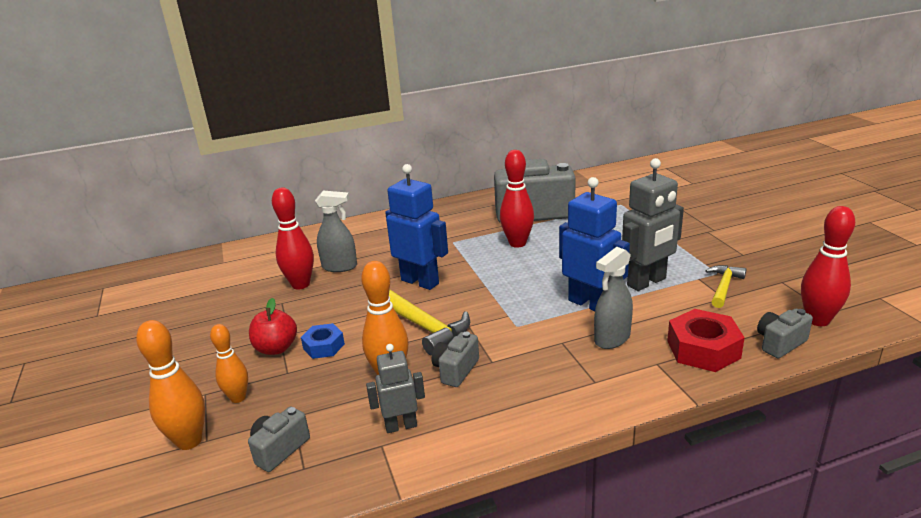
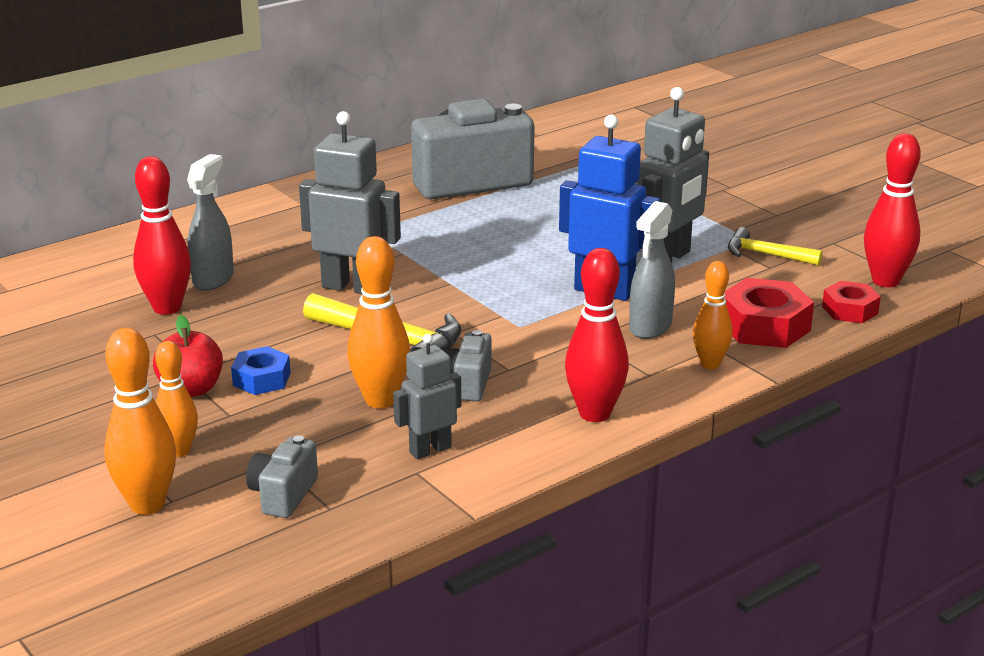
camera: 20 degrees left, 0 degrees up
(340, 267) = (213, 279): grey spray bottle -> grey spray bottle turned 60 degrees counterclockwise
(420, 282) = (352, 287): blue robot -> grey robot
(517, 243) = (467, 225): red bowling pin -> red bowling pin (594, 414)
(647, 379) = (710, 364): none -> orange bowling pin
(724, 286) = (765, 254): yellow hammer -> yellow hammer turned 75 degrees counterclockwise
(780, 343) = (850, 310): grey camera -> red nut

